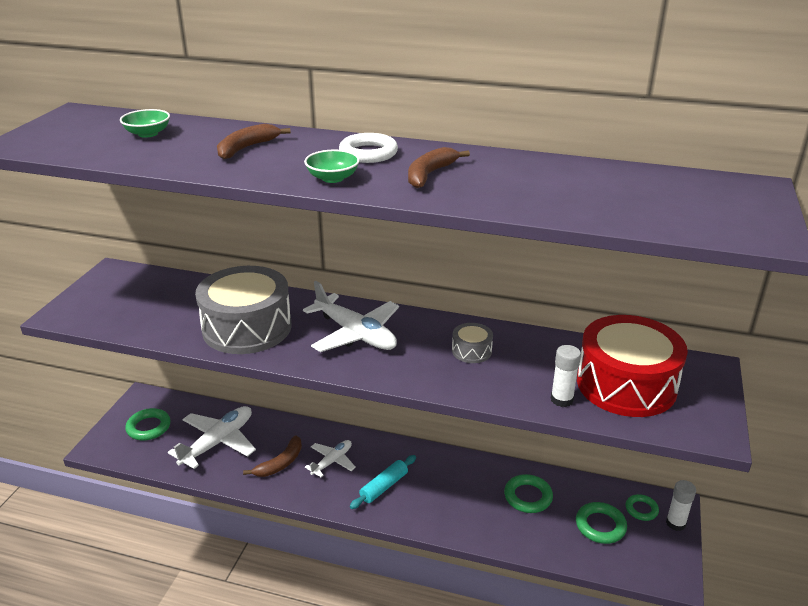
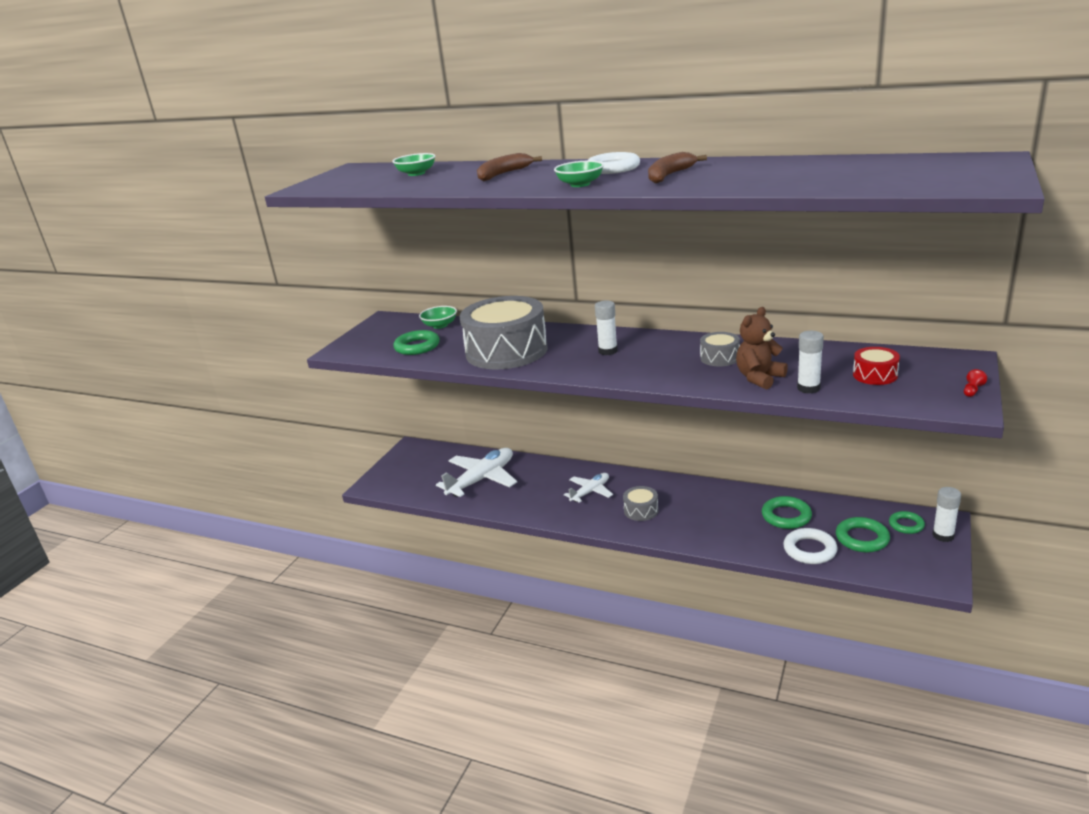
camera: 10 degrees right, 5 degrees down
(148, 427) = (418, 469): green ring -> green ring (417, 346)
(174, 284) = (440, 325): none -> green bowl
(280, 463) = (541, 494): brown banana -> none
(356, 334) = (608, 351): white plane -> white glue stick
(384, 487) = (641, 510): turquoise rolling pin -> grey drum
(512, 382) = (759, 378): none -> brown teddy bear
(551, 539) = (809, 550): none -> white ring
(626, 384) = (875, 375): red drum -> red drum, size x0.43
(720, 411) = (972, 390): none -> red pawn

